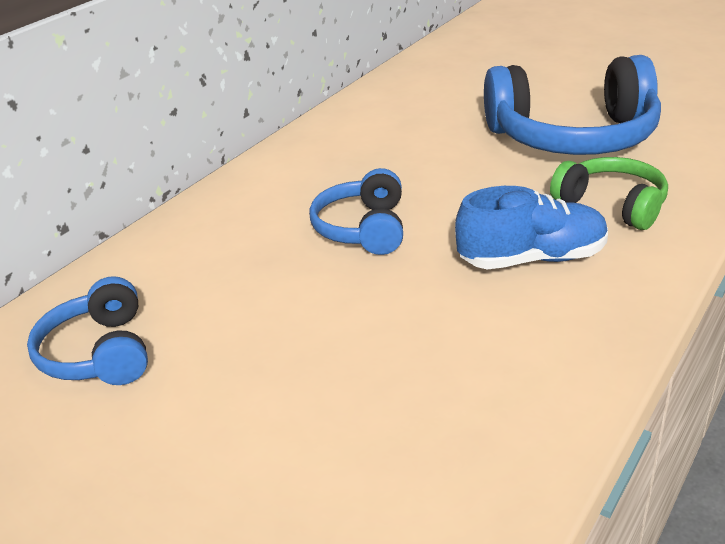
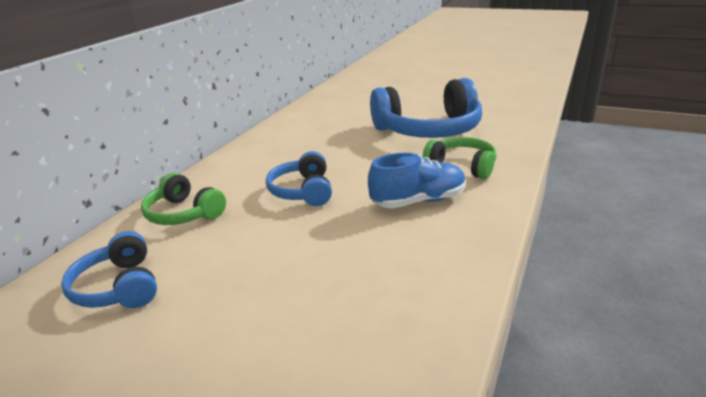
camera: 10 degrees left, 5 degrees down
(192, 251) = (184, 214): none -> green headphones

